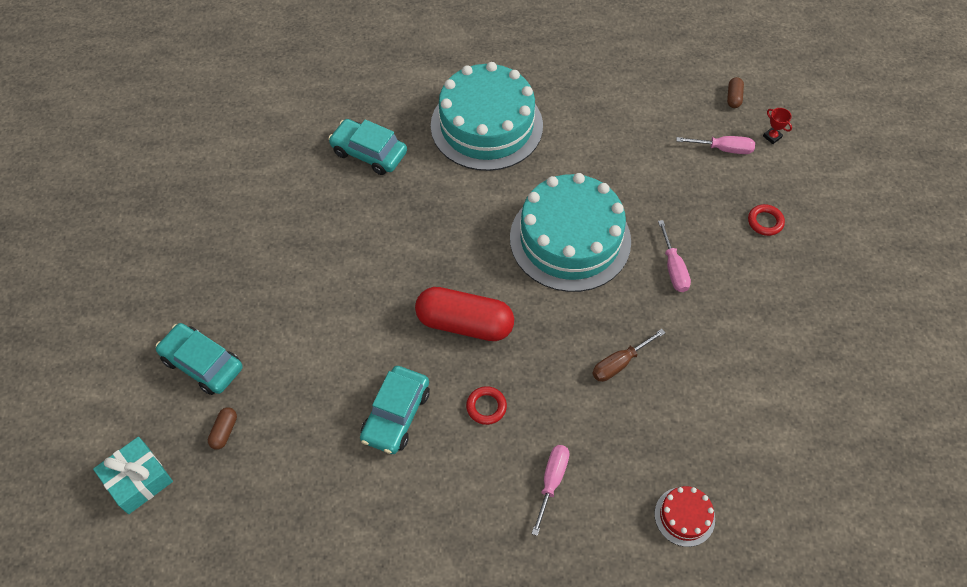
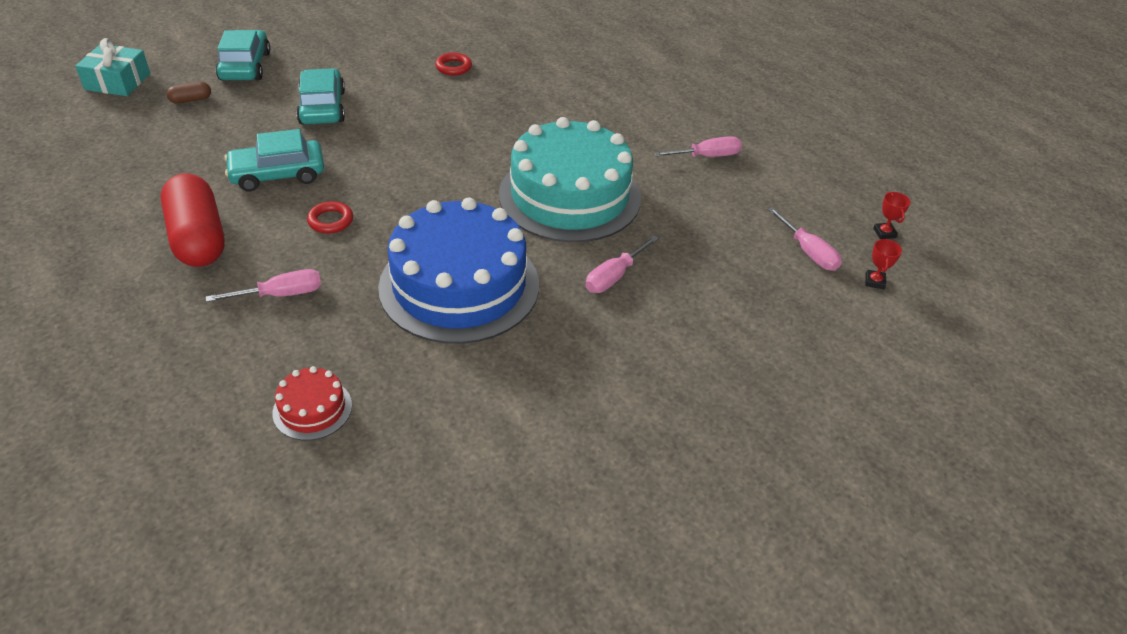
camera: 50 degrees right, 15 degrees down
(369, 153) = (529, 56): turquoise car -> turquoise car (322, 107)
(464, 324) = (408, 173): red capsule -> red capsule (198, 238)
(486, 125) = (635, 100): turquoise cake -> none
(587, 131) = (707, 156): none -> pink screwdriver
(619, 363) = (459, 285): brown screwdriver -> blue cake
(733, 97) = (884, 233): brown capsule -> red trophy
(765, 222) = (755, 321): red ring -> red ring (453, 67)

